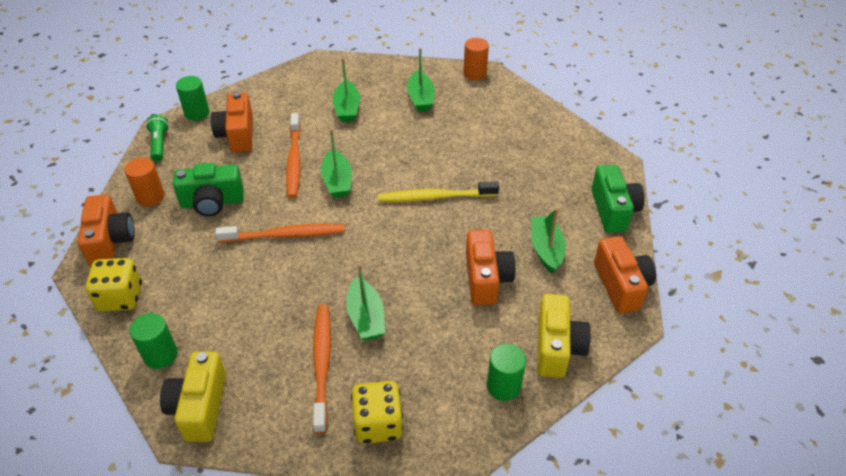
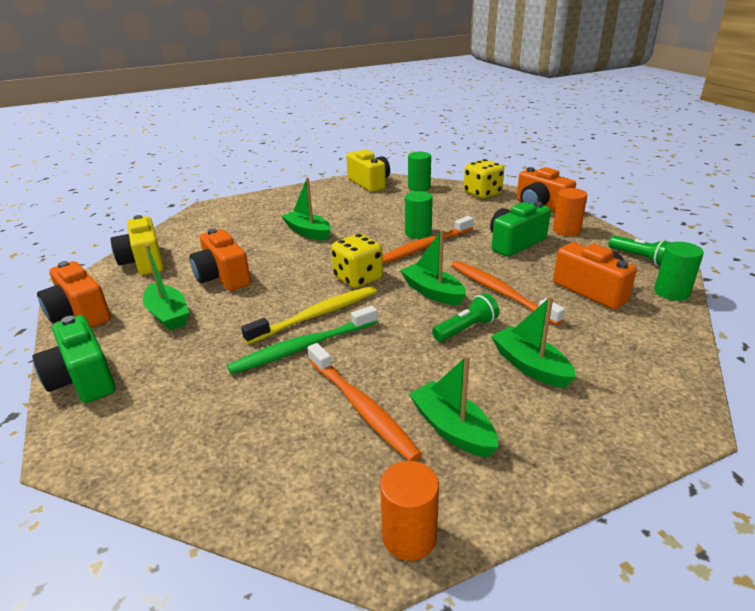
camera: 150 degrees right, 15 degrees down
(322, 363) = (317, 210): orange toothbrush -> orange toothbrush (362, 408)
(351, 144) = (466, 329): none -> green flashlight
(378, 424) = (260, 204): yellow dice -> yellow dice (358, 278)
(462, 174) = (302, 347): none -> green toothbrush
(503, 386) = (182, 236): green cylinder -> green cylinder (418, 233)

